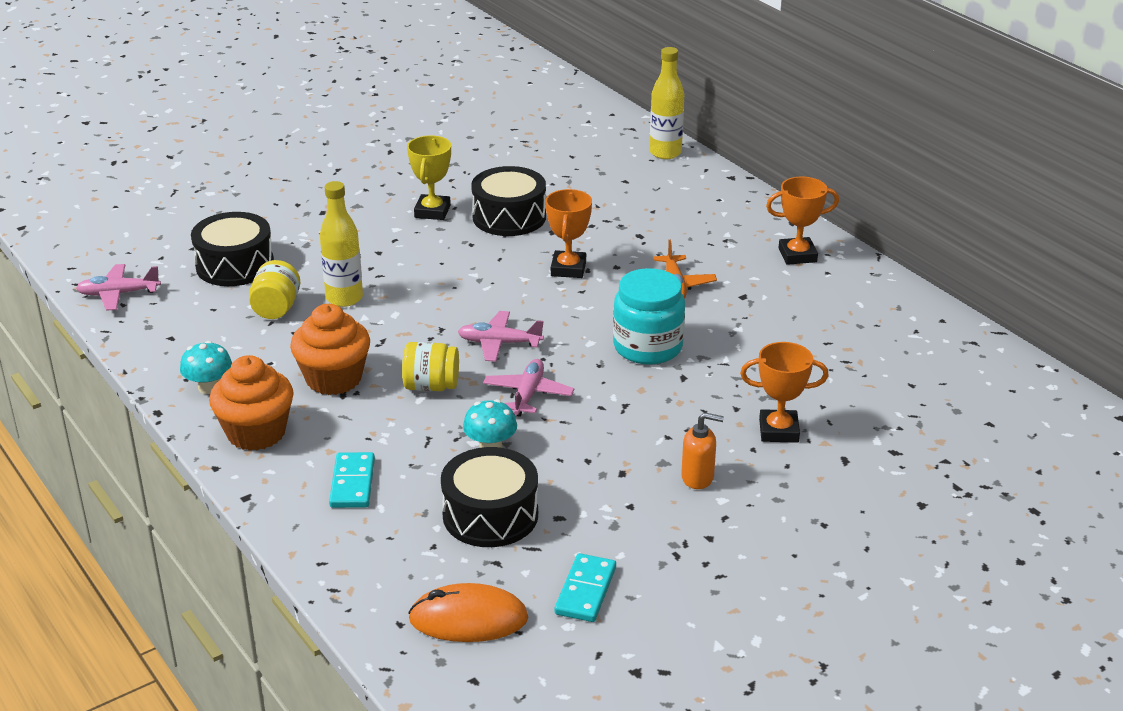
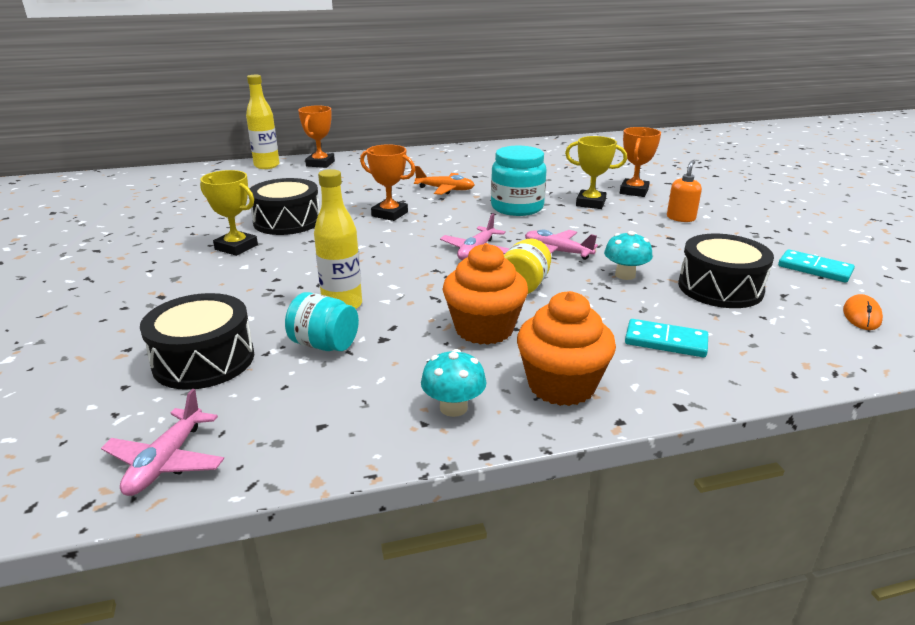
camera: 70 degrees left, 5 degrees down
(276, 308) = (324, 345): yellow jar -> turquoise jar
(468, 619) = (861, 315): orange mouse -> orange mouse, size x0.60
(703, 400) = (590, 203): none -> yellow trophy
(797, 255) = (440, 157): orange trophy -> orange trophy (320, 164)

